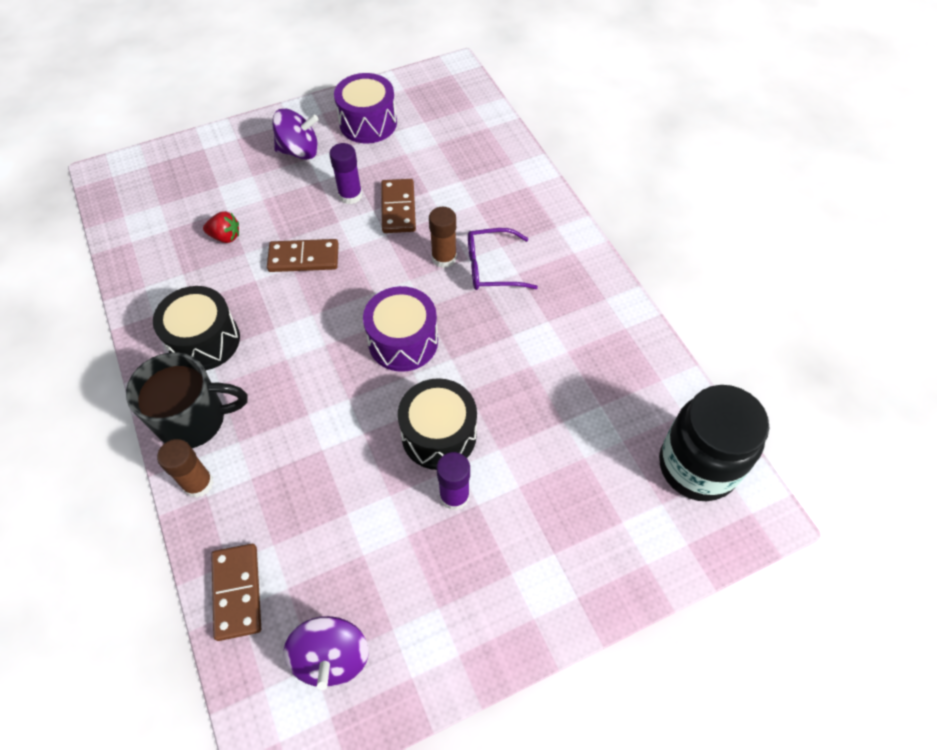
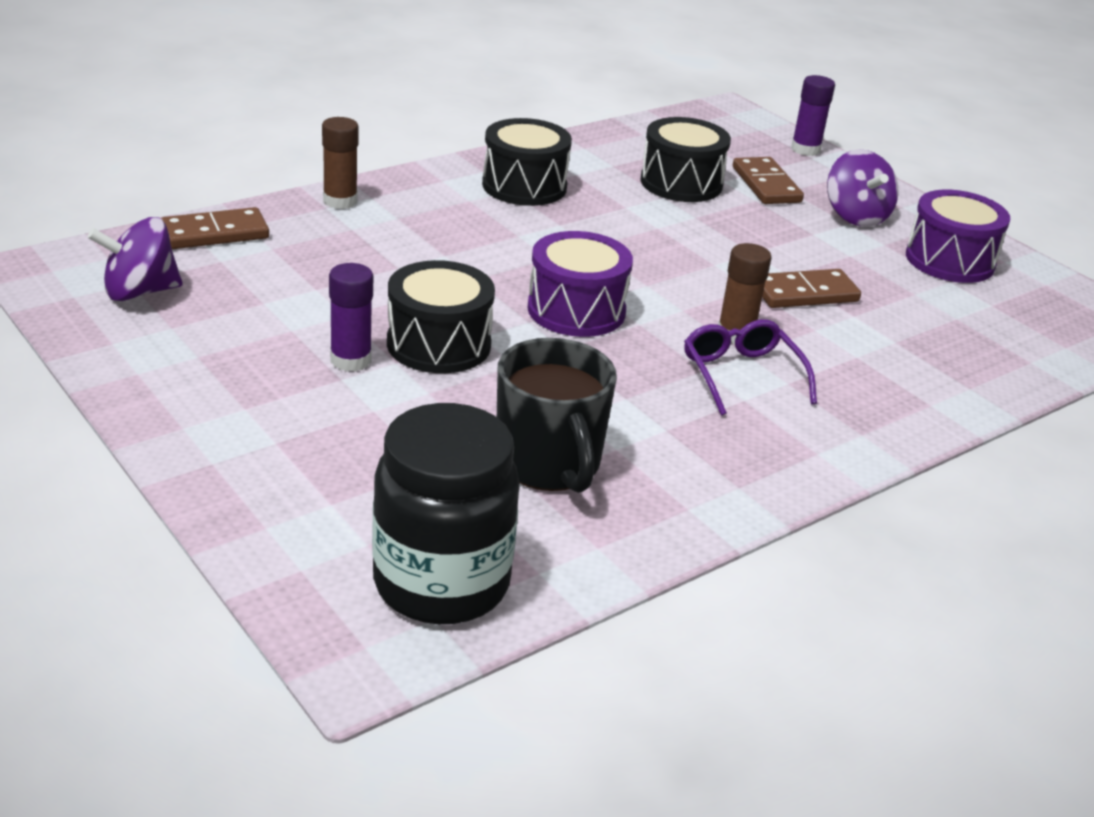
camera: 75 degrees right, 25 degrees down
(194, 420) = (418, 191): black mug -> black mug (549, 464)
(225, 237) = (681, 183): red strawberry -> black drum
(304, 258) = (676, 233): brown domino -> brown domino (766, 185)
(350, 195) = (803, 257): purple glue stick -> purple glue stick (805, 149)

